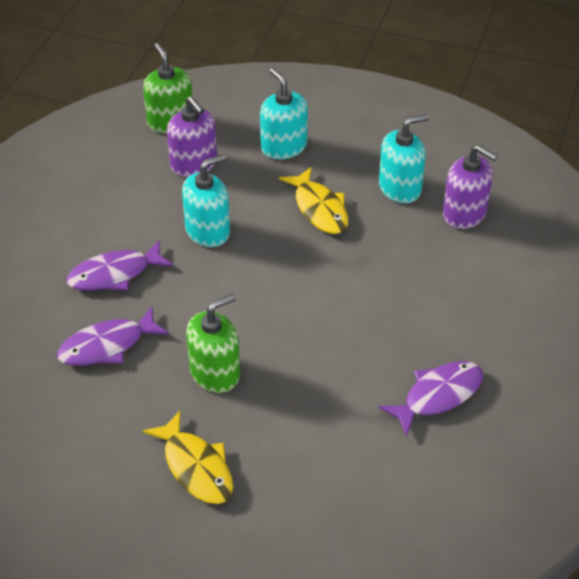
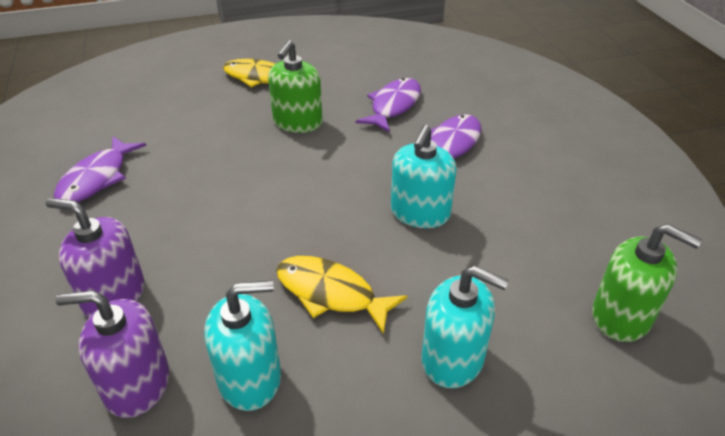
camera: 145 degrees right, 5 degrees down
(194, 164) = (521, 274): purple soap dispenser -> purple soap dispenser (114, 295)
(400, 188) = (250, 378): turquoise soap dispenser -> turquoise soap dispenser turned 135 degrees counterclockwise

